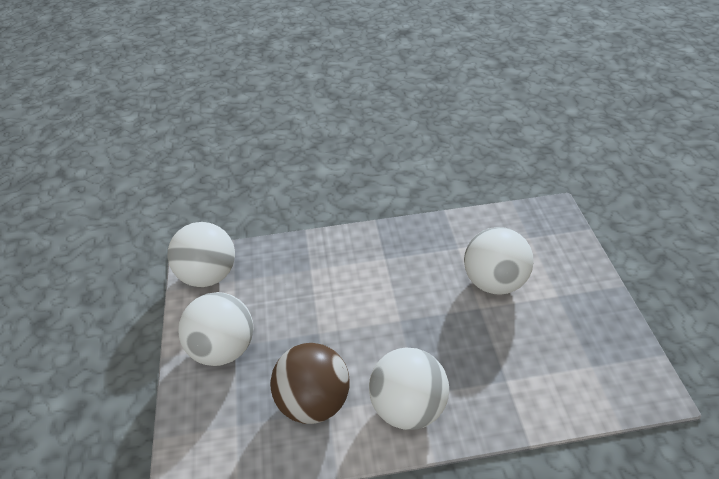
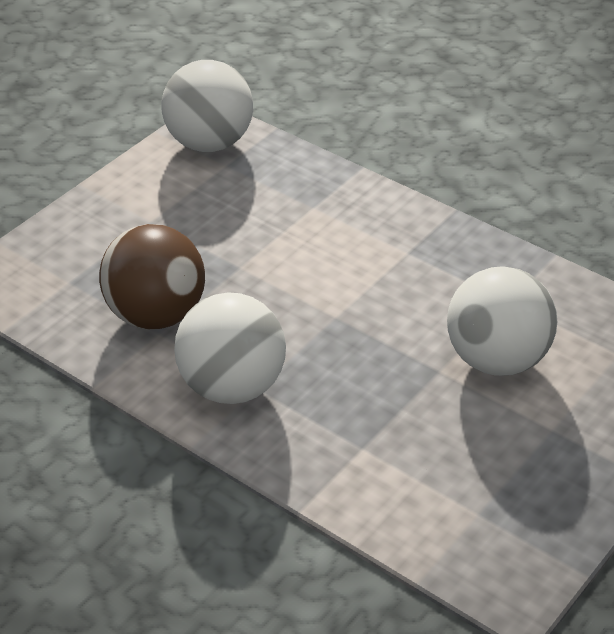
camera: 45 degrees right, 5 degrees down
(224, 347) = (139, 214): white ball -> none

